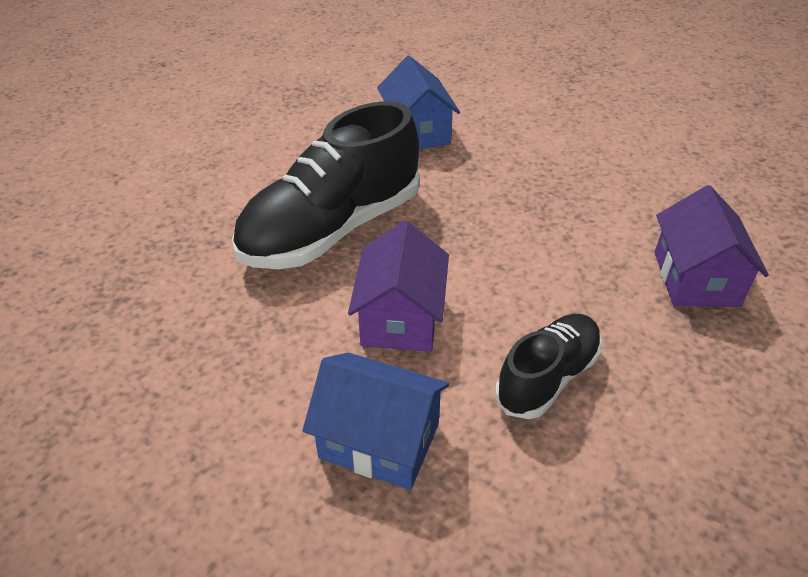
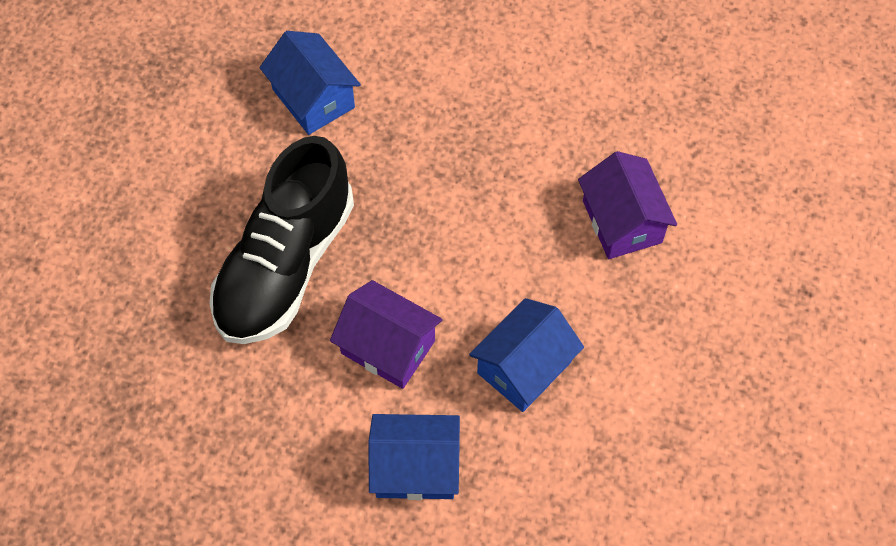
camera: 20 degrees left, 20 degrees up
(400, 318) = (388, 347): purple house -> purple house turned 45 degrees counterclockwise
(547, 377) = (524, 367): black shoe -> blue house

